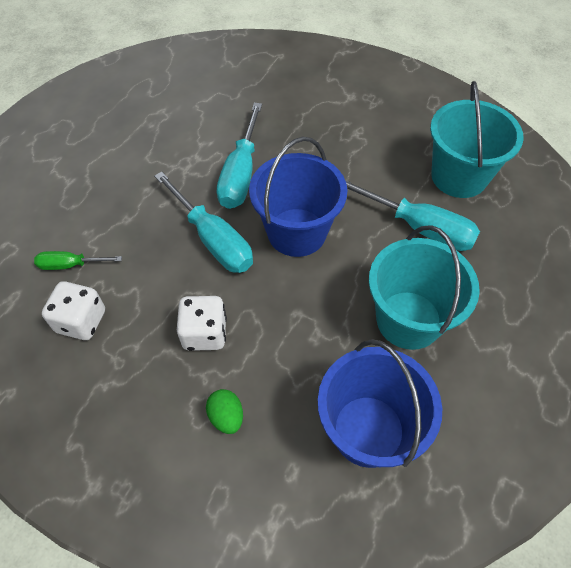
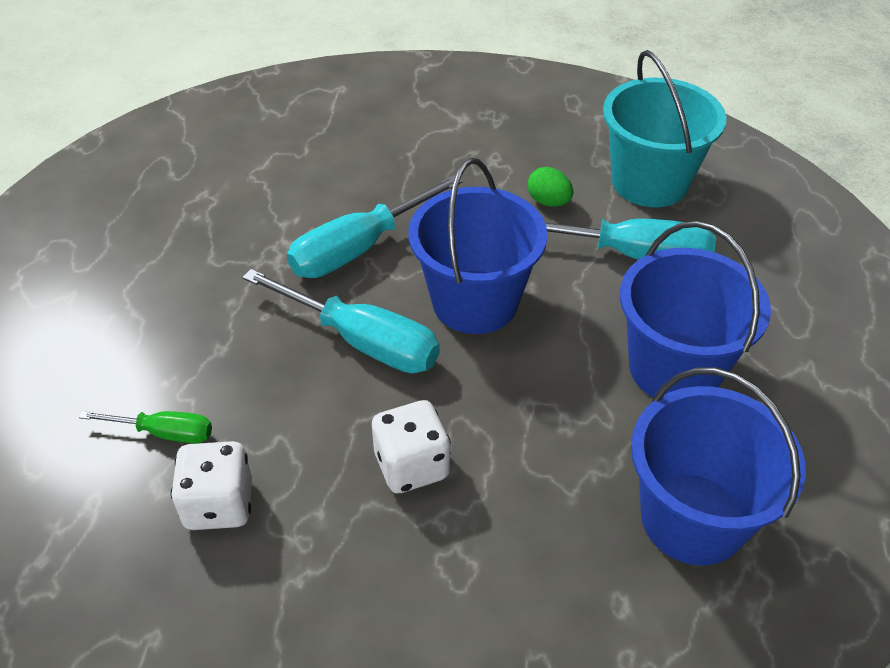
camera: 20 degrees left, 10 degrees down
(71, 265) = (164, 433): green screwdriver -> green screwdriver turned 150 degrees counterclockwise
(226, 417) = (496, 563): green egg -> green egg (548, 202)
(241, 173) = (360, 248): turquoise screwdriver -> turquoise screwdriver turned 60 degrees clockwise
(408, 320) = (674, 368): turquoise bucket -> blue bucket

